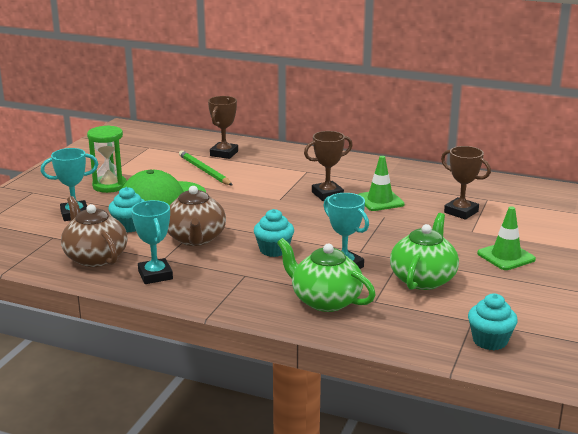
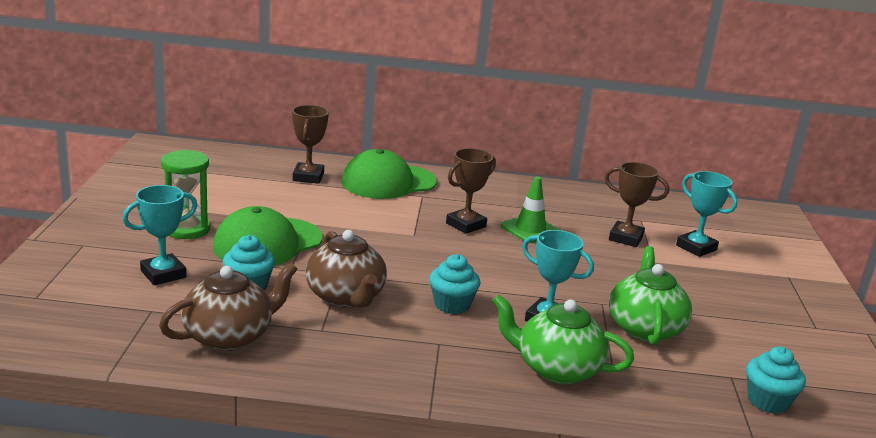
camera: 20 degrees left, 0 degrees up
(95, 257) = (230, 336): brown teapot -> brown teapot turned 105 degrees clockwise
(155, 275) = (326, 355): turquoise trophy -> turquoise trophy (696, 247)
(204, 171) = (298, 201): green pencil -> none
(286, 160) = (388, 182): none -> green cap
(506, 256) = (709, 290): green traffic cone -> none

